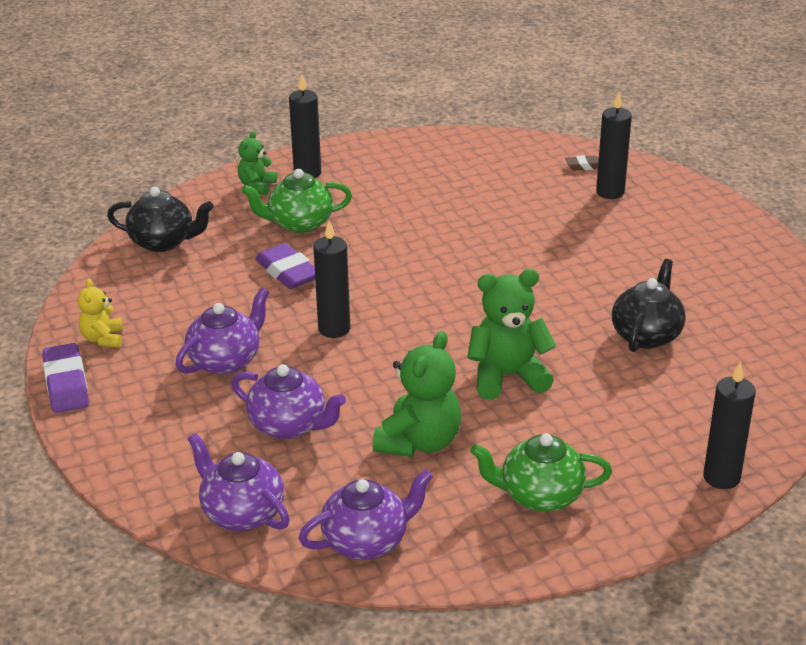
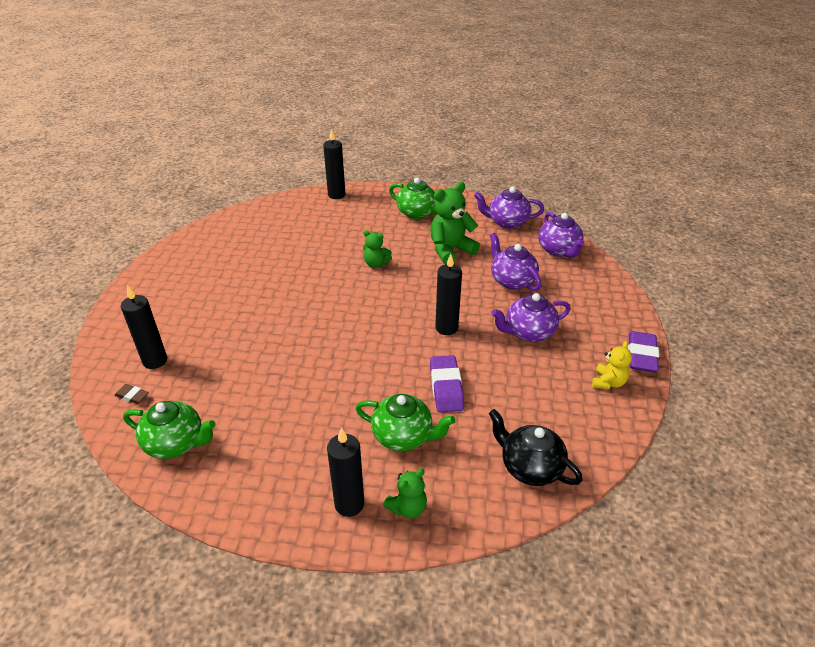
camera: 150 degrees left, 5 degrees up
(495, 156) = (176, 443): none -> green teapot
(507, 376) = (376, 264): green teddy bear -> green teddy bear, size x0.57
(646, 335) = (281, 257): black teapot -> none

